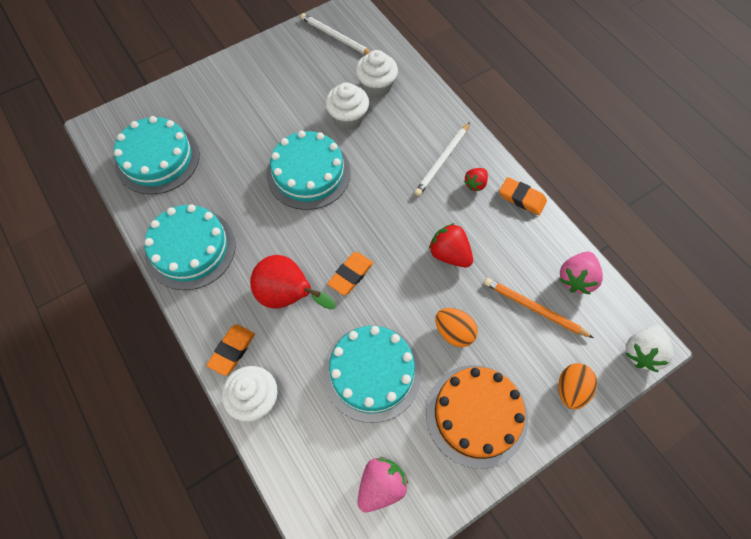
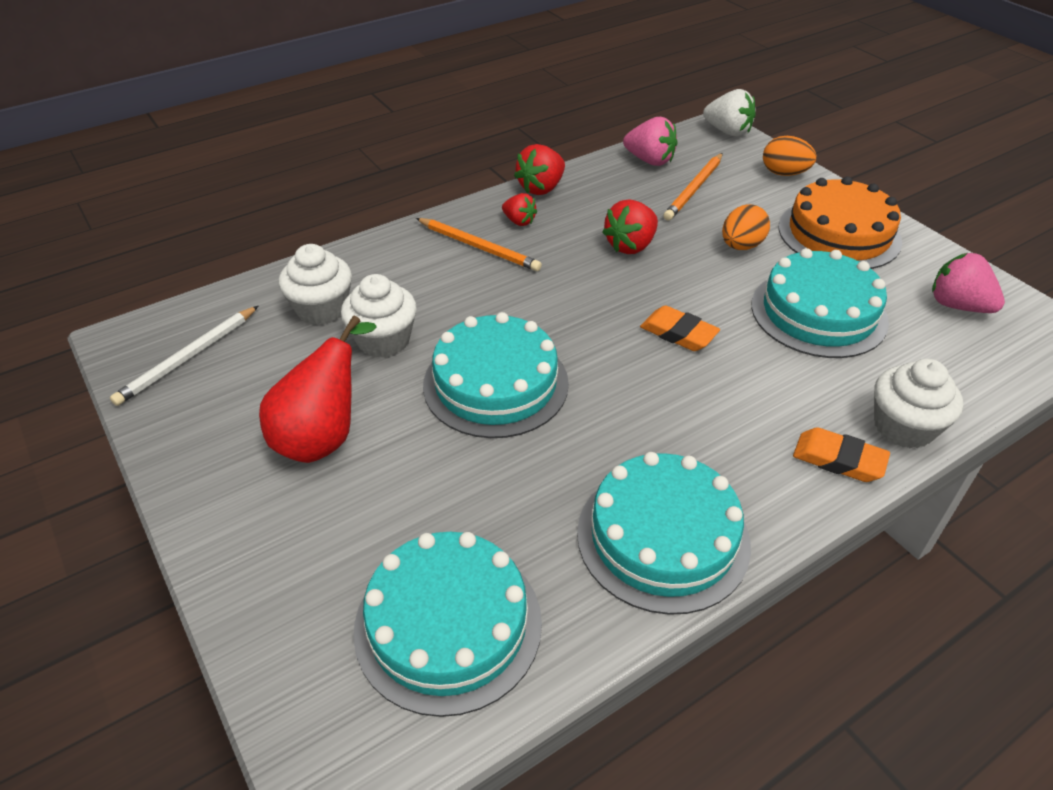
camera: 90 degrees left, 20 degrees down
(288, 296) = (728, 398): red pear -> red pear (324, 436)
(442, 161) = (479, 247): white pencil -> orange pencil
(522, 198) = (541, 188): orange eraser -> red strawberry

